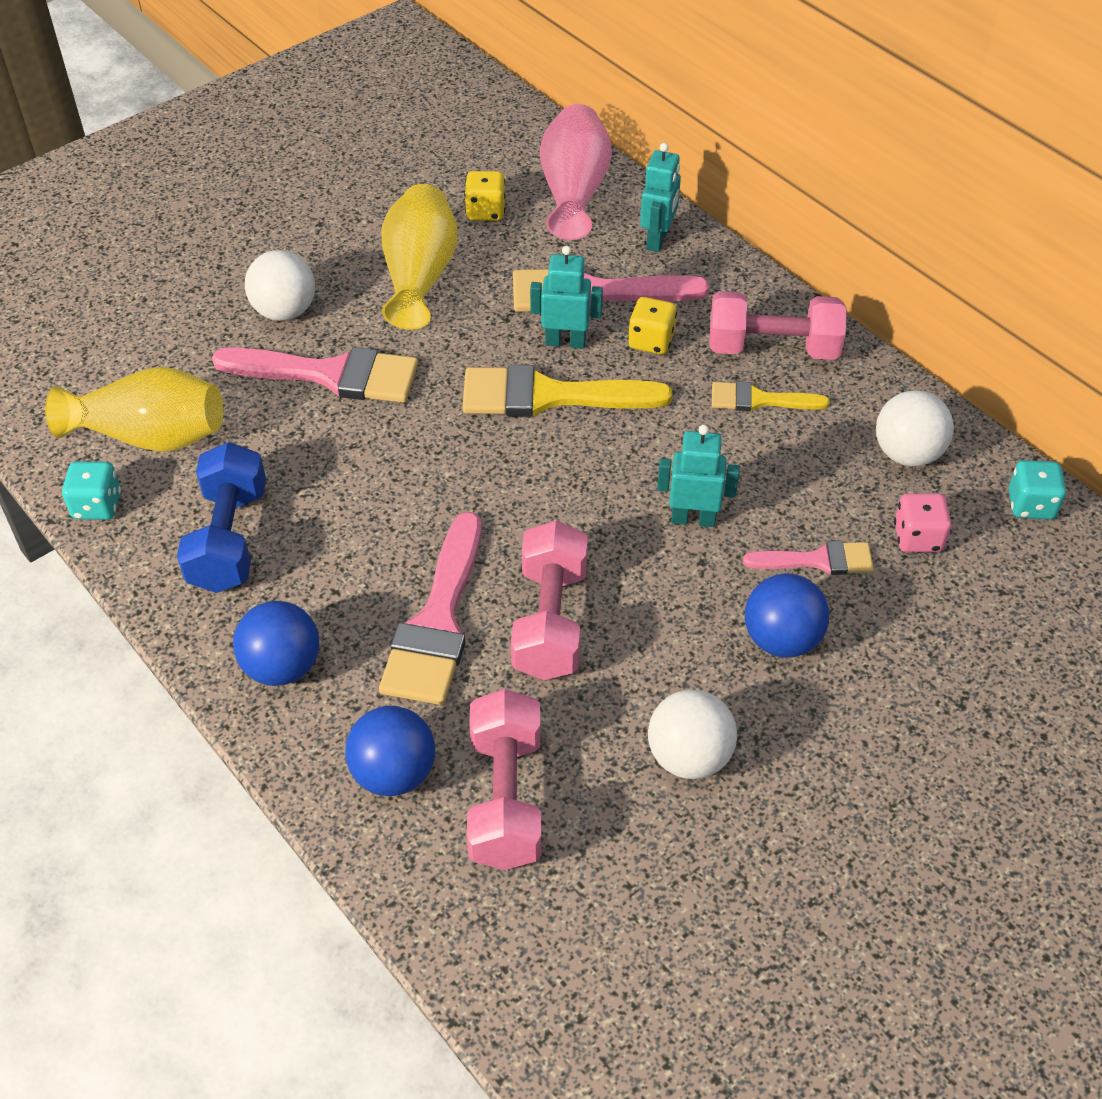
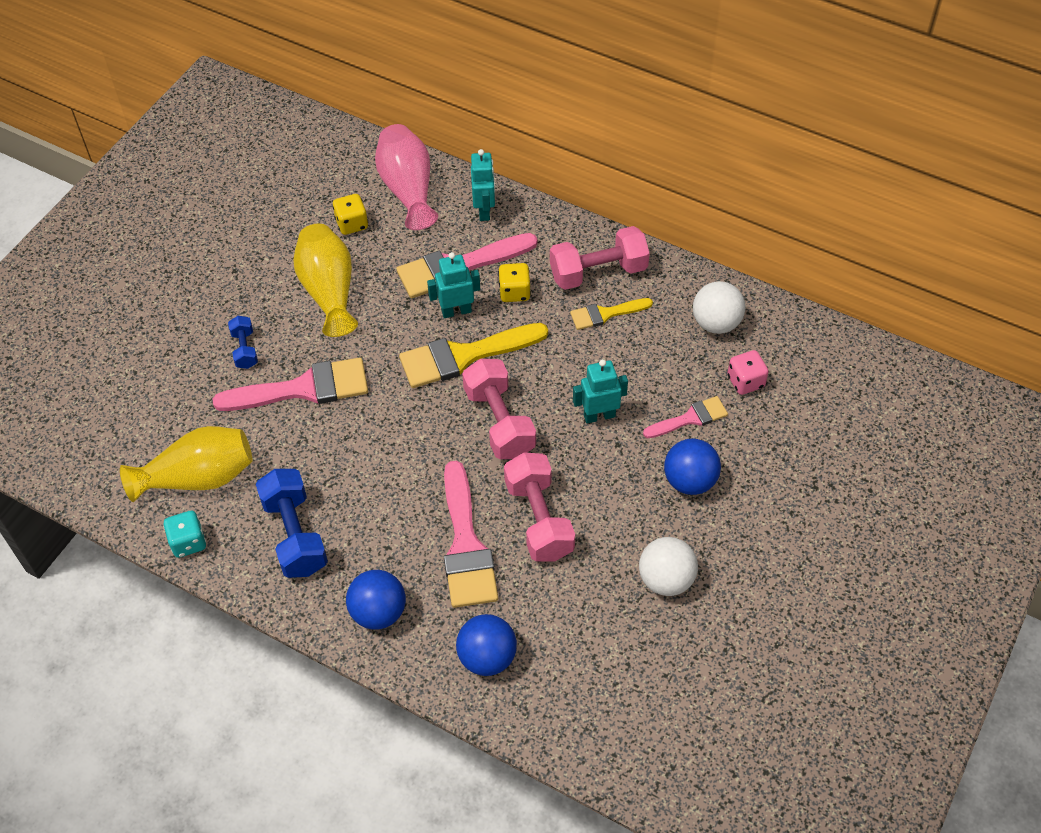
camera: 20 degrees left, 5 degrees up
(284, 311) = (245, 349): white ball -> blue dumbbell
(505, 798) = (565, 647): pink dumbbell -> pink dumbbell (499, 422)
(1031, 505) = (806, 335): turquoise dice -> none

